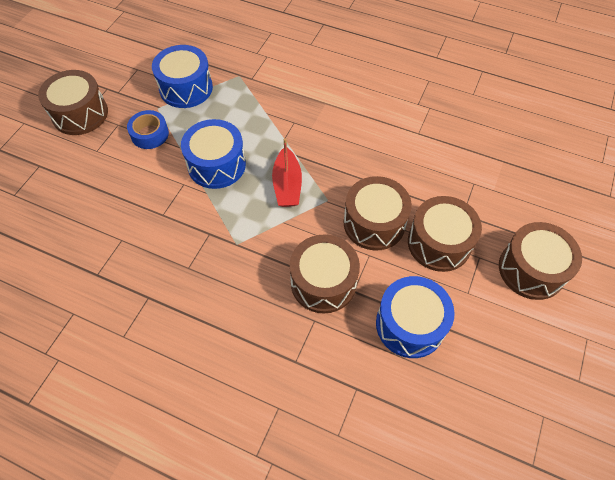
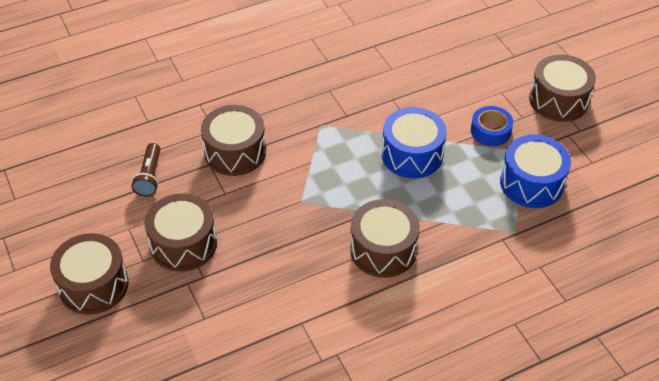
camera: 130 degrees right, 10 degrees down
(287, 185) = (343, 186): red boat -> none
(374, 223) = (247, 216): brown drum -> brown drum (383, 250)
(410, 324) = (150, 177): blue drum -> brown flashlight

